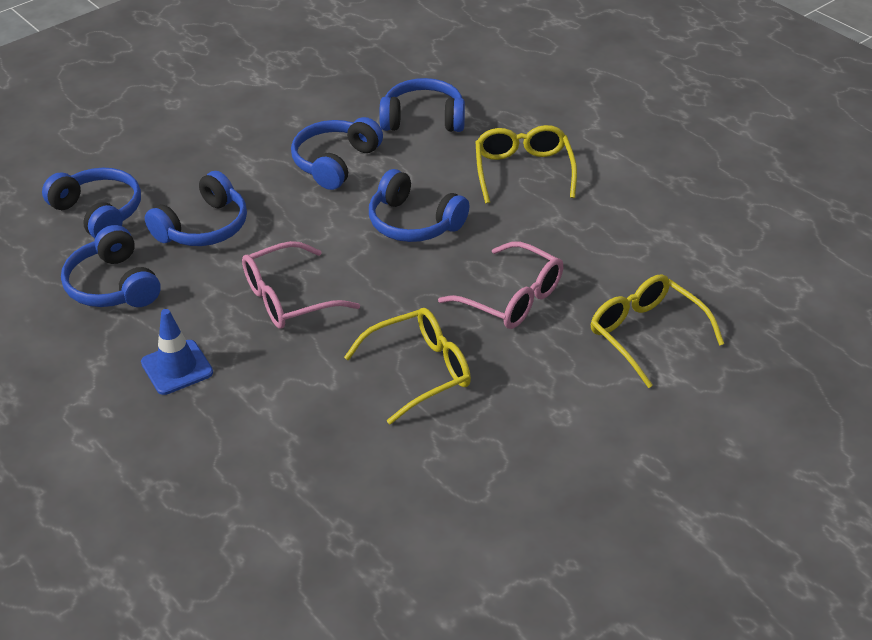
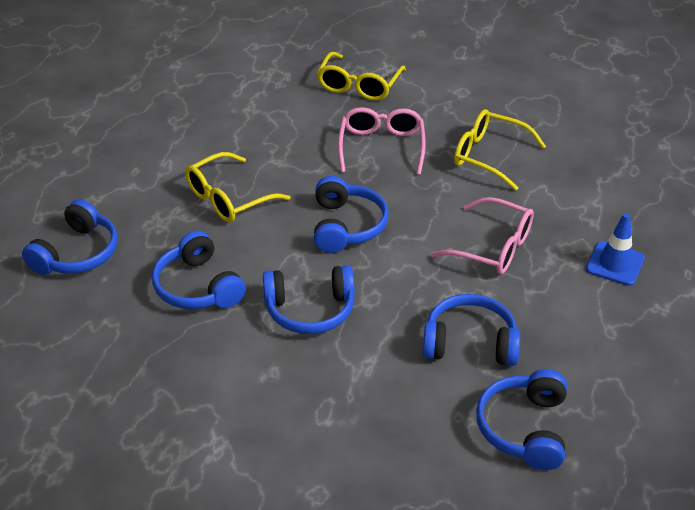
camera: 125 degrees left, 0 degrees up
(113, 285) = (588, 353): blue headphones -> blue headphones (77, 253)

